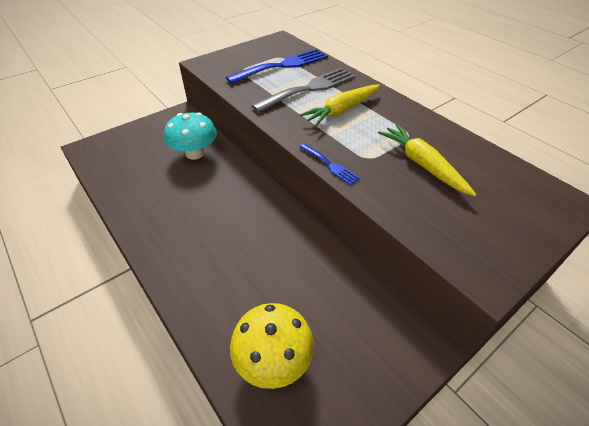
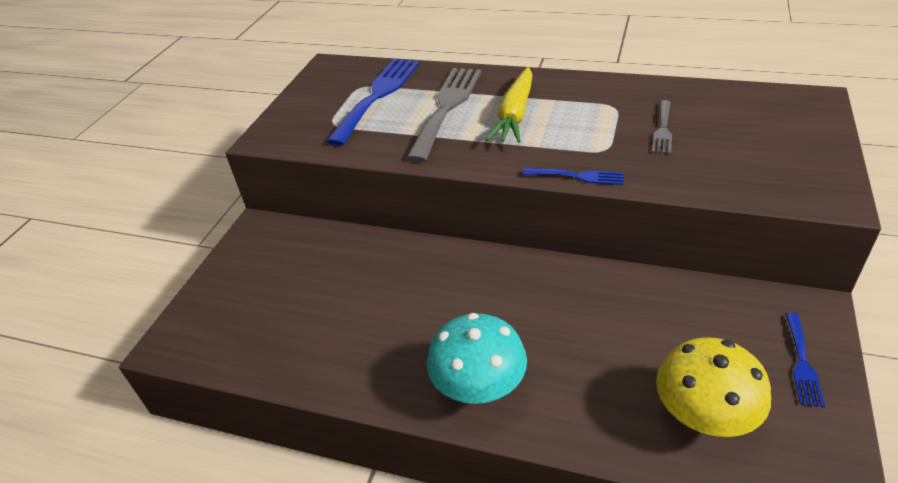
camera: 30 degrees left, 5 degrees down
(195, 153) = (344, 265): turquoise mushroom -> turquoise mushroom (479, 387)
(373, 375) = (802, 363): none -> blue fork
(422, 165) = (663, 129): yellow carrot -> grey fork

